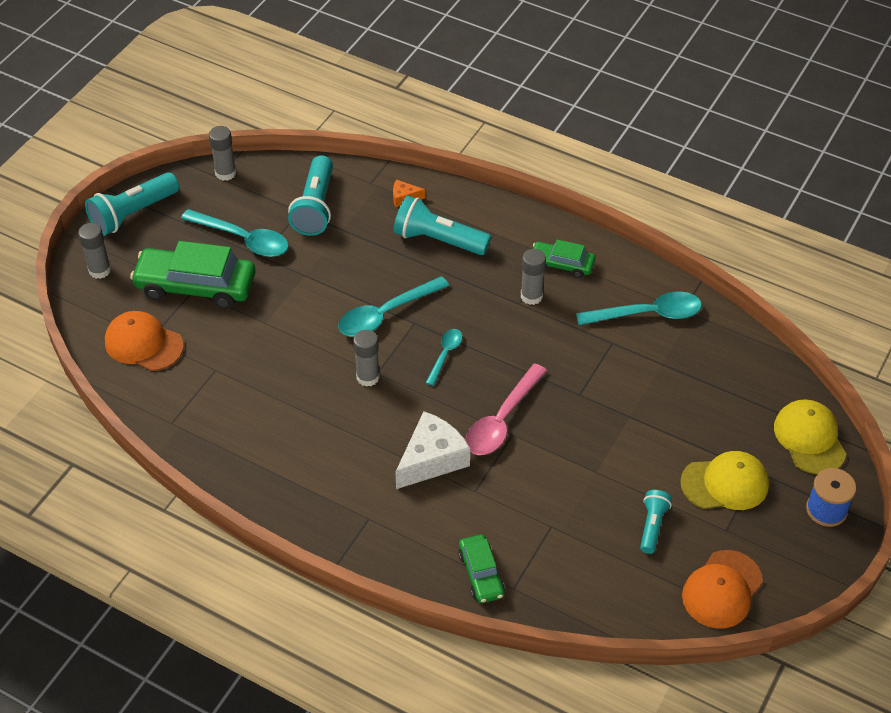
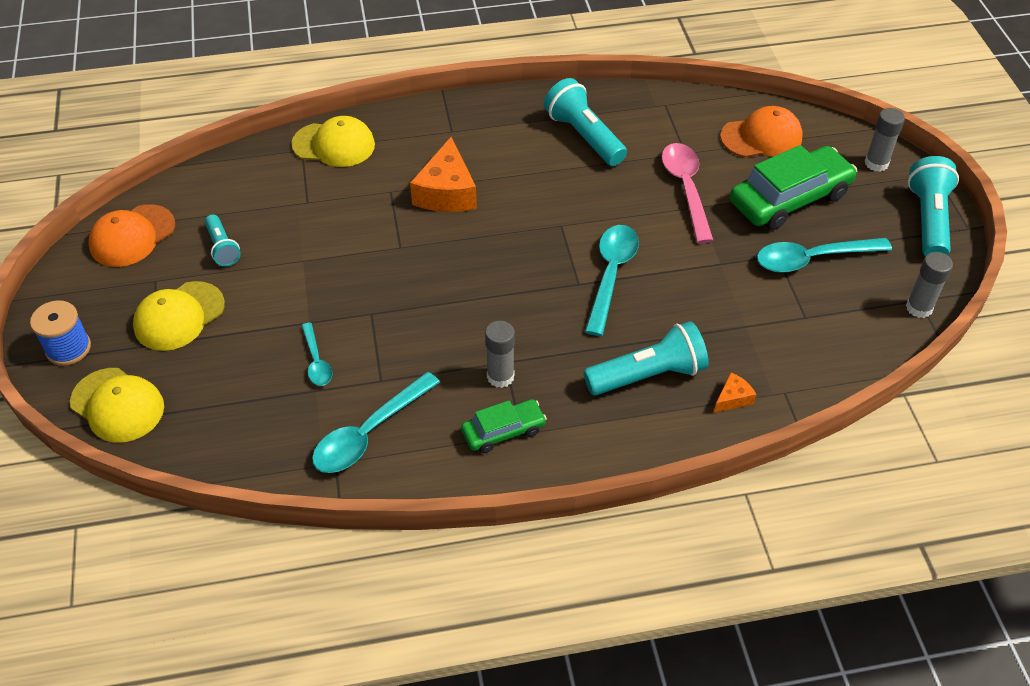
camera: 140 degrees right, 0 degrees up
(315, 207) = (797, 330): turquoise flashlight -> turquoise flashlight (584, 136)
(368, 377) = (564, 217): grey glue stick -> none
(432, 459) = (446, 192): white cheese -> orange cheese
(445, 354) = (522, 273): turquoise spoon -> turquoise spoon (316, 361)
(481, 574) = (334, 145): green car -> yellow cap
(502, 420) = (419, 252): pink spoon -> pink spoon (686, 189)
(722, 589) = (132, 236): orange cap -> orange cap turned 135 degrees counterclockwise

